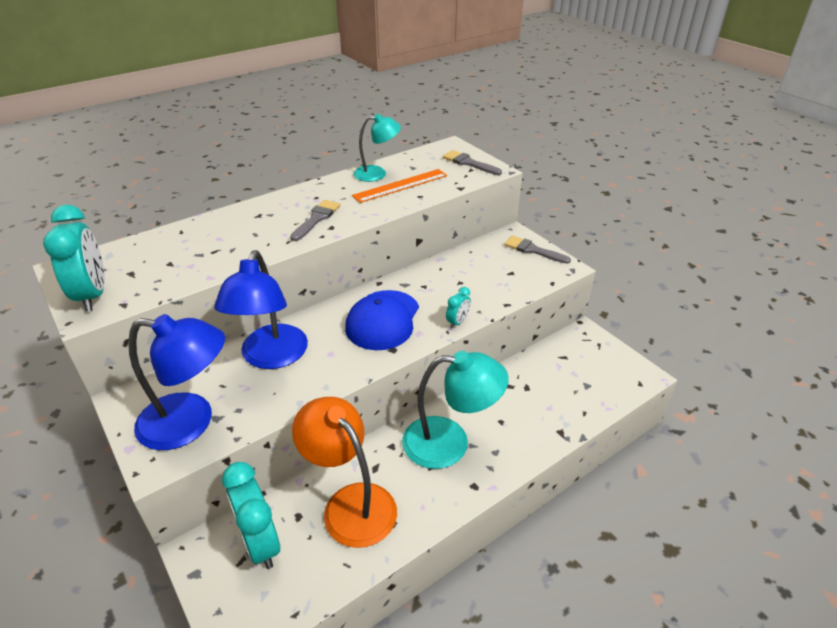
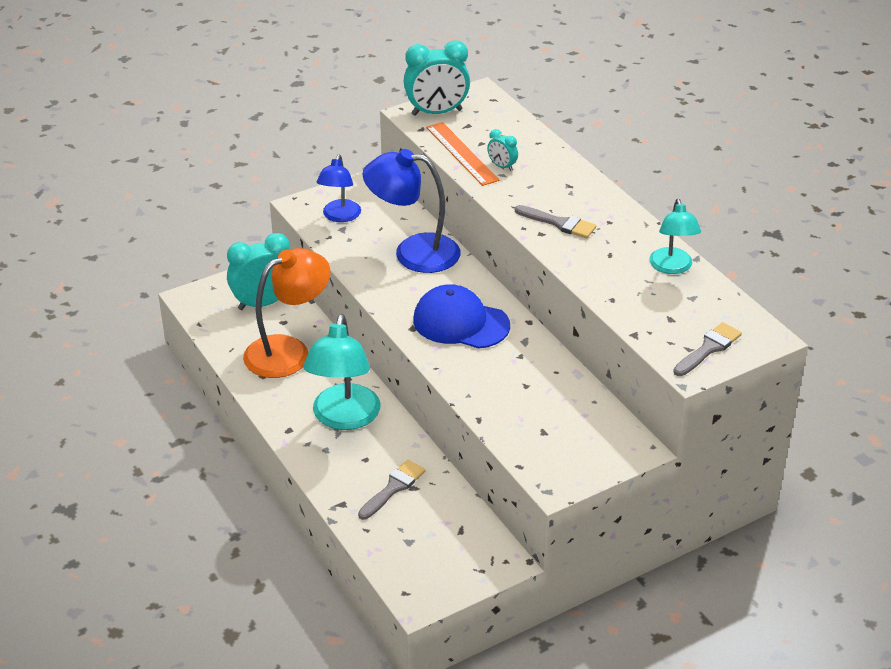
camera: 95 degrees right, 0 degrees up
(190, 422) = (340, 216): blue lamp -> blue lamp, size x0.61
(400, 185) = (639, 285): orange ruler -> orange ruler (462, 153)
(457, 322) = (450, 376): turquoise clock -> turquoise clock (502, 166)
(533, 250) = (596, 460): grey brush -> grey brush (393, 488)

